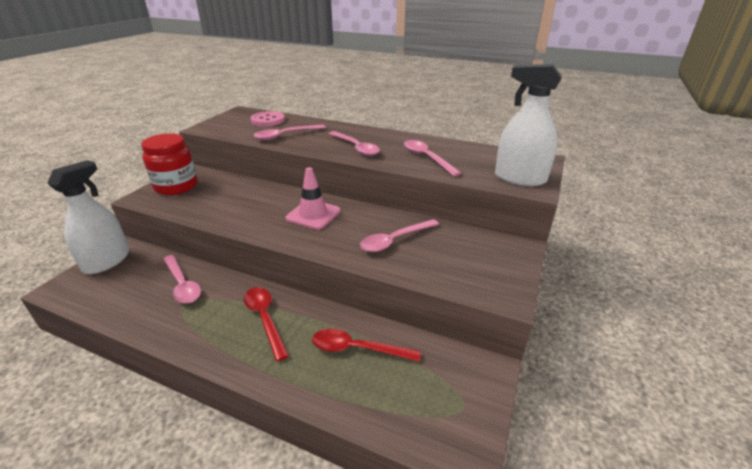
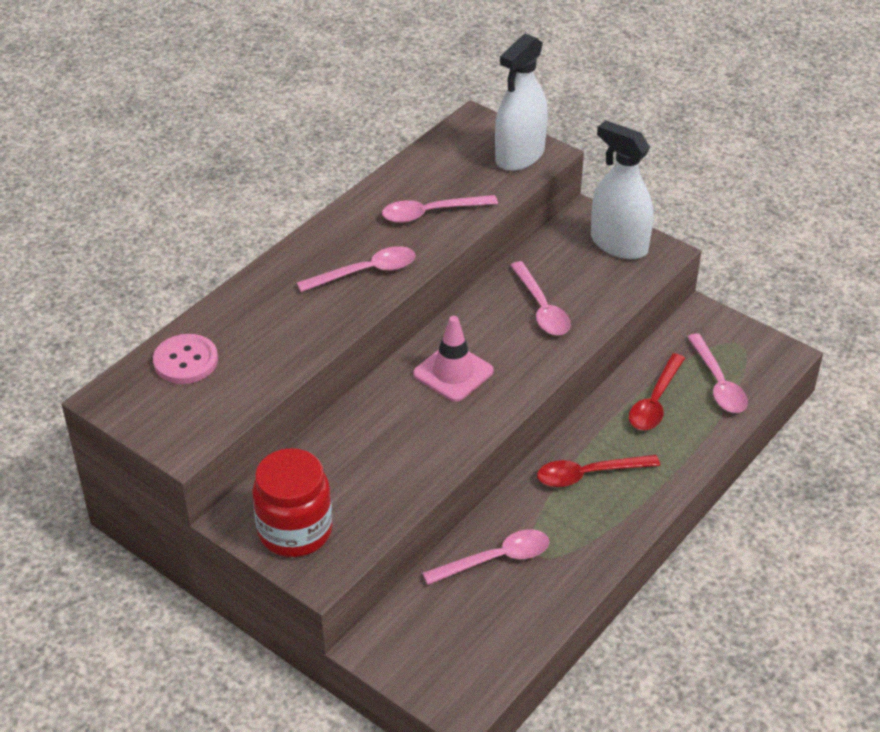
camera: 75 degrees left, 10 degrees up
(107, 261) = (404, 660): white spray bottle -> white spray bottle (619, 244)
(285, 135) = (277, 343): pink spoon -> pink spoon (718, 383)

